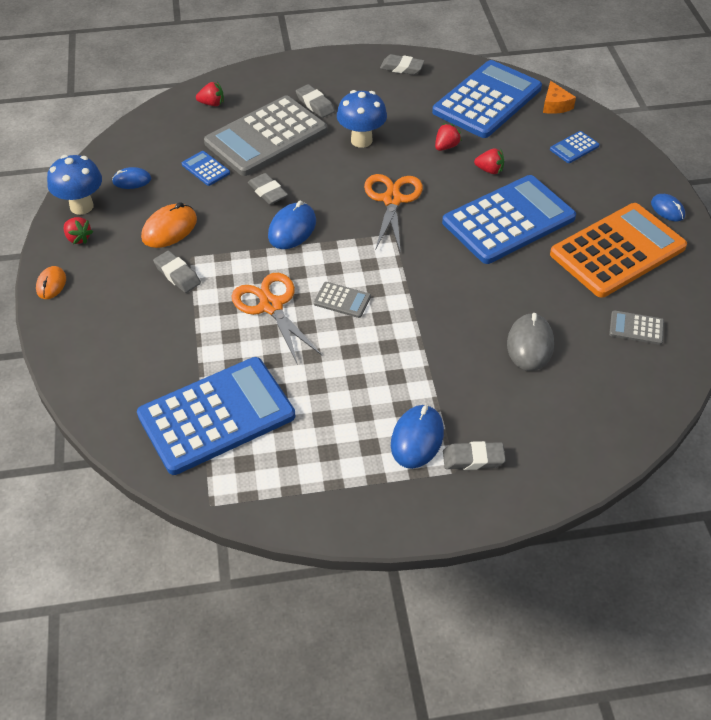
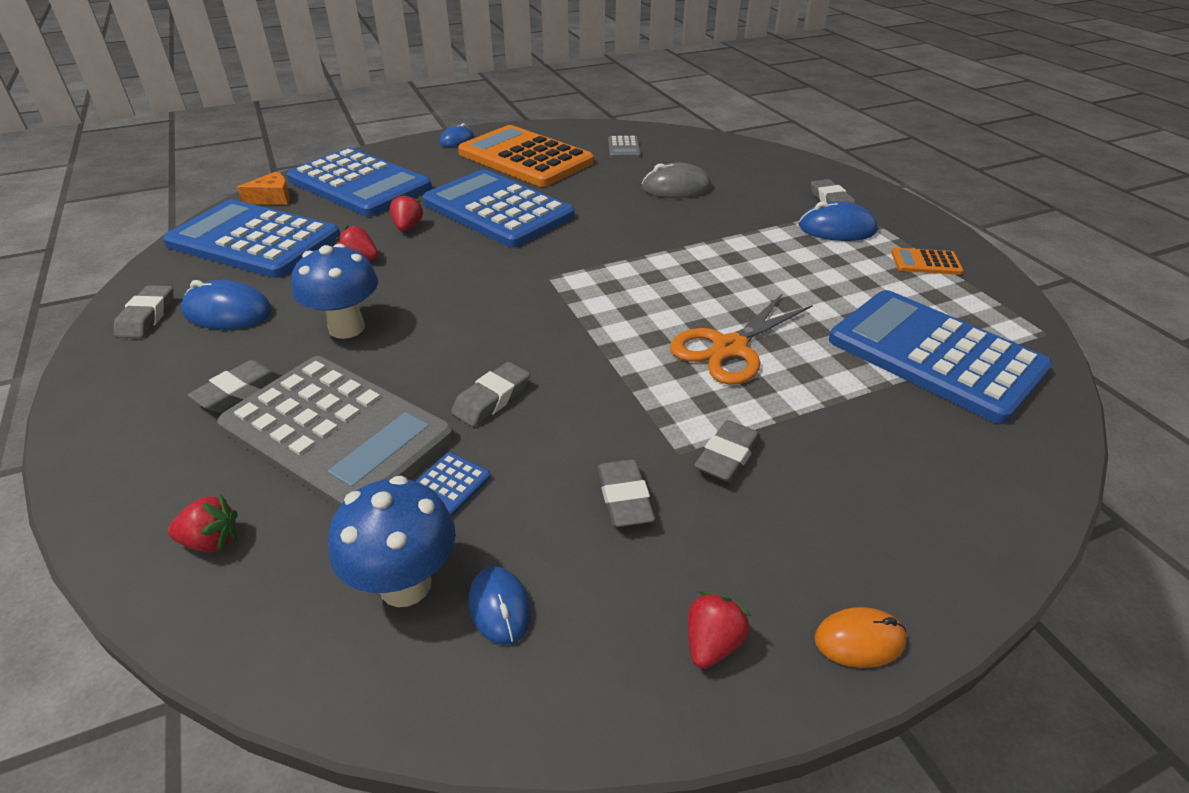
camera: 105 degrees left, 10 degrees down
(81, 206) = (612, 678): blue mushroom -> blue mushroom (405, 585)
(169, 229) = (624, 498): orange mouse -> grey eraser
(212, 104) = (211, 541): red strawberry -> red strawberry turned 105 degrees clockwise
(292, 229) = (570, 358): blue mouse -> blue mouse (228, 312)
(337, 478) = (926, 262): none -> orange calculator
(342, 300) = (684, 296): grey calculator -> none
(392, 200) = (481, 285): orange scissors -> none
(574, 148) = (359, 184): blue calculator -> blue calculator, size x2.48

